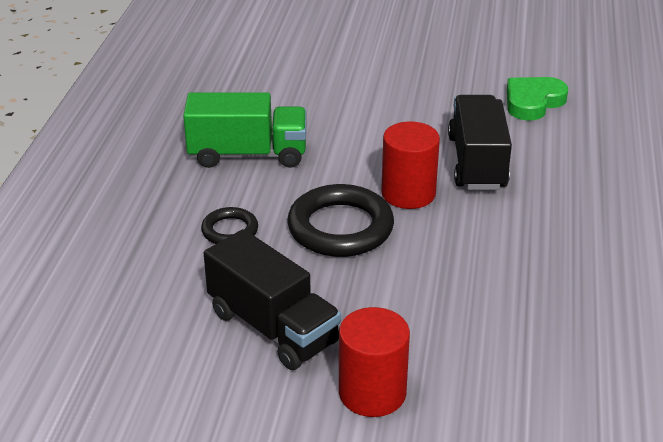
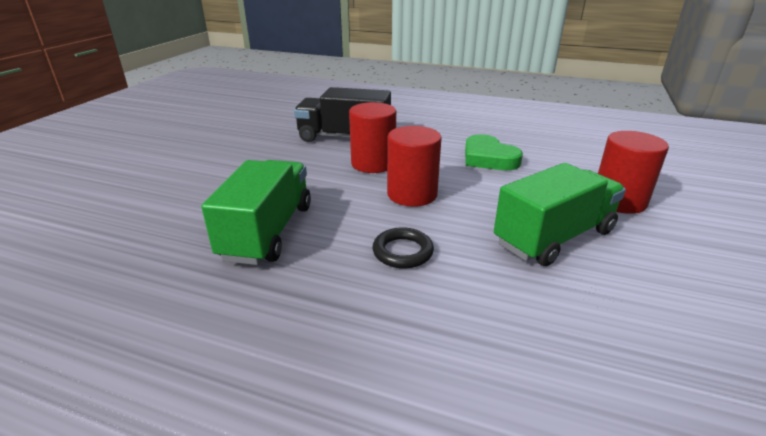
camera: 80 degrees left, 5 degrees down
(273, 327) = (554, 237): black truck -> green truck
(340, 228) = (412, 194): black ring -> red cylinder
(533, 102) = (280, 114): green heart -> green heart (488, 158)

